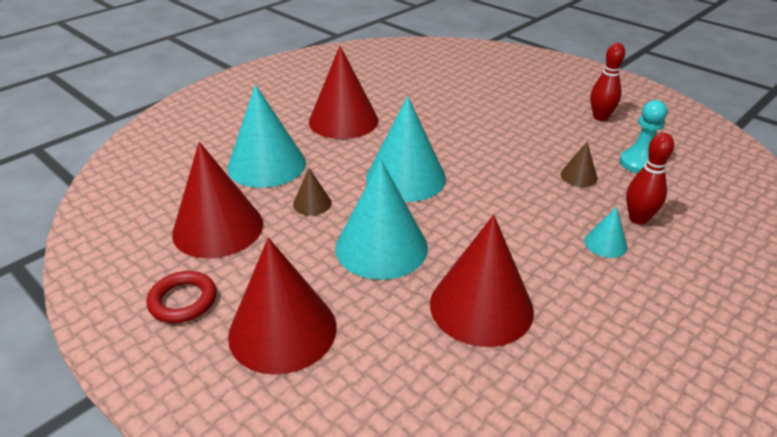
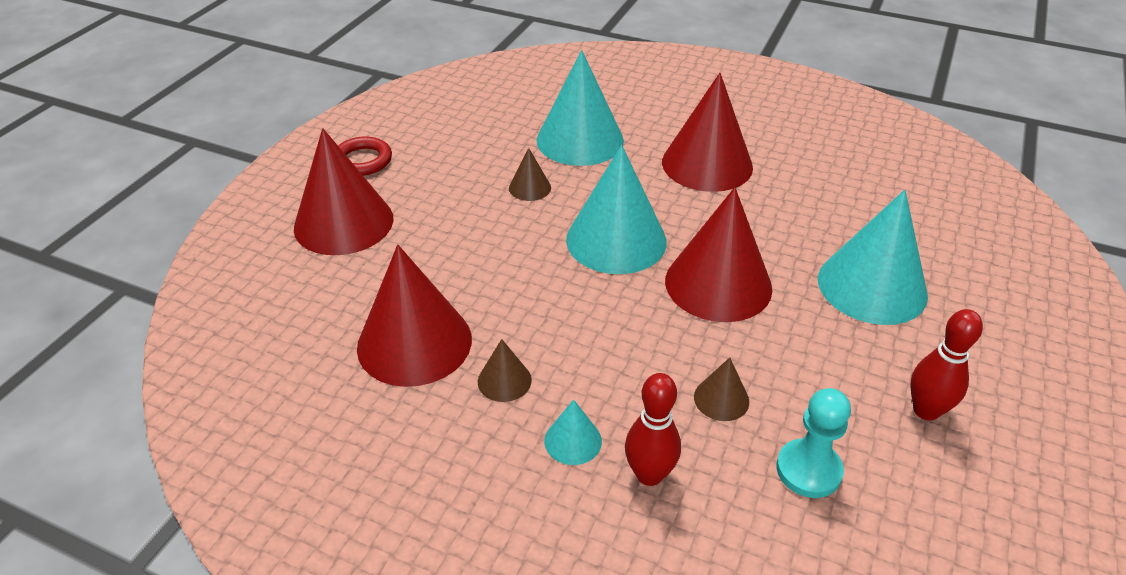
camera: 70 degrees right, 5 degrees up
(218, 228) = (463, 146): red cone -> red cone (718, 284)
(381, 247) = (480, 252): turquoise cone -> turquoise cone (872, 286)
(540, 264) = (504, 380): none -> brown cone

